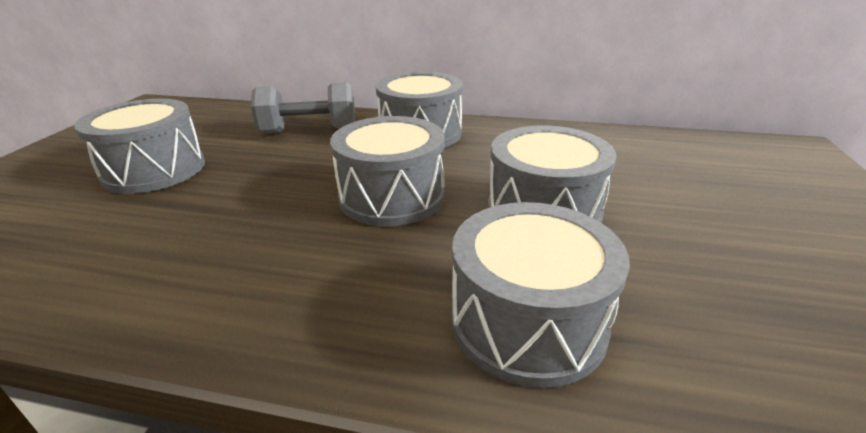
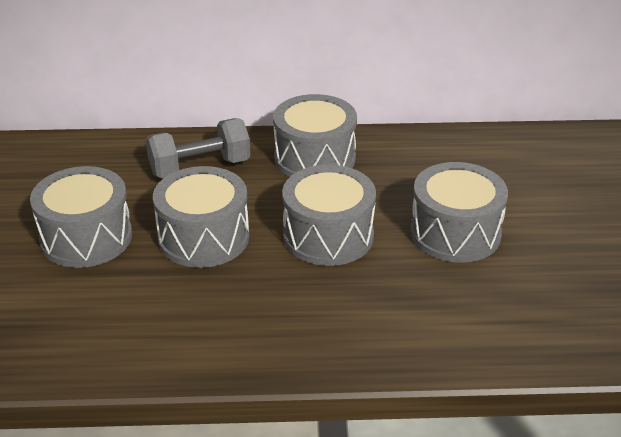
camera: 15 degrees left, 5 degrees up
(528, 322) = (469, 320): grey drum -> grey drum (204, 237)

